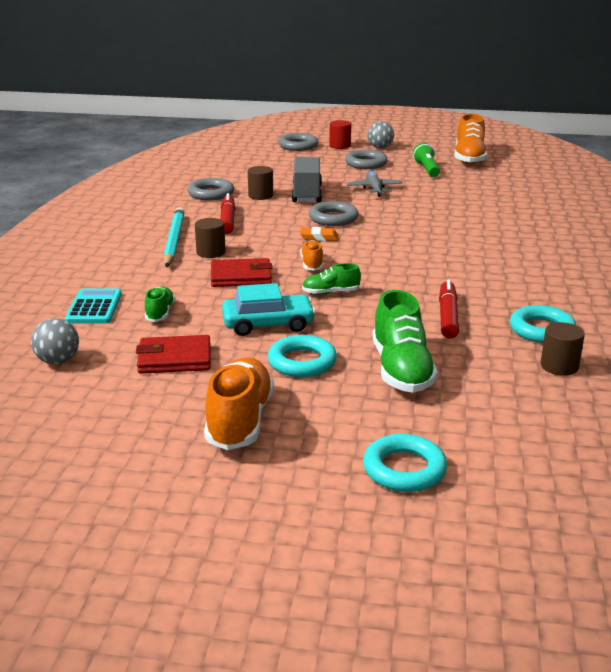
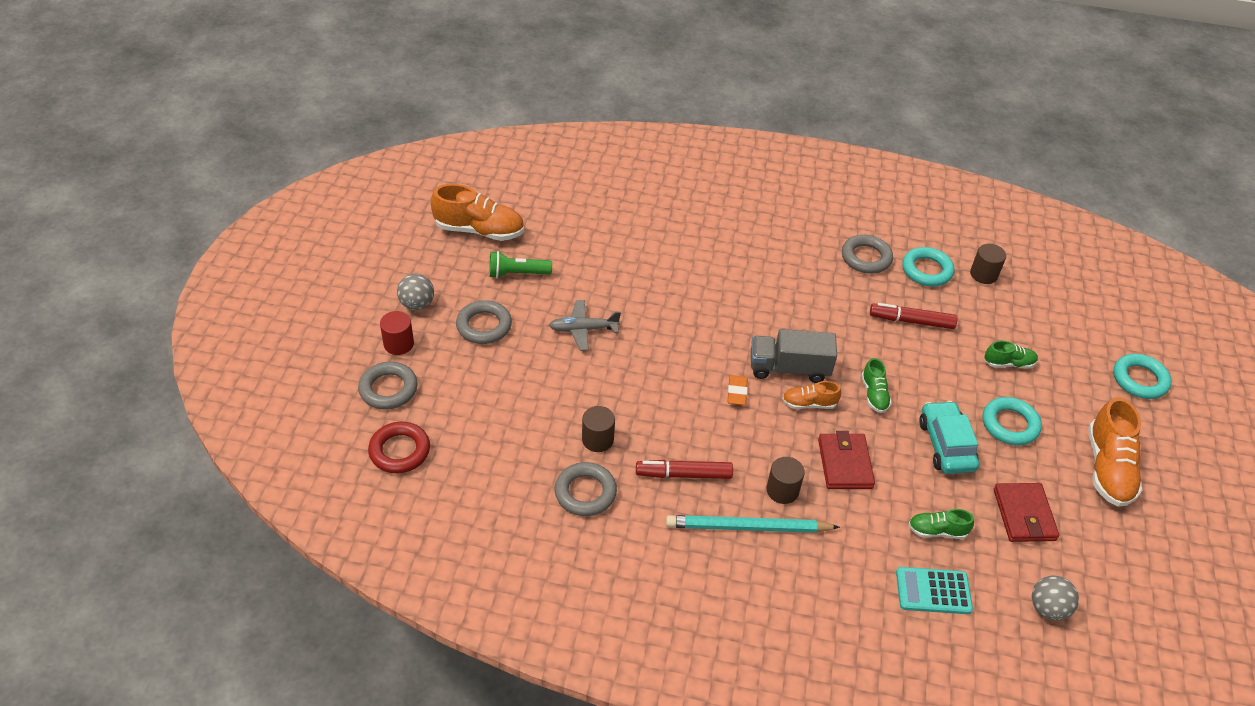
camera: 90 degrees left, 20 degrees up
(240, 421) = (1108, 468): orange shoe -> orange shoe turned 90 degrees counterclockwise
(246, 151) = (400, 451): none -> red ring
(307, 194) = (595, 393): grey truck -> grey truck (789, 368)
(333, 218) = (679, 375): grey ring -> grey ring (866, 258)
(401, 370) = (1008, 363): green shoe -> green shoe, size x0.54

